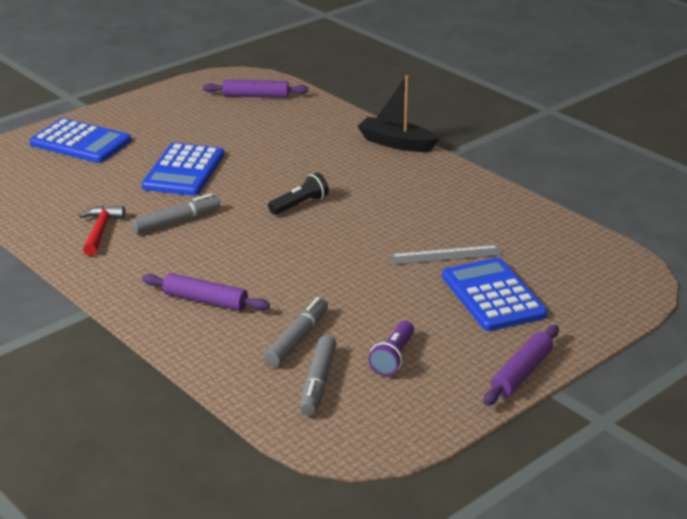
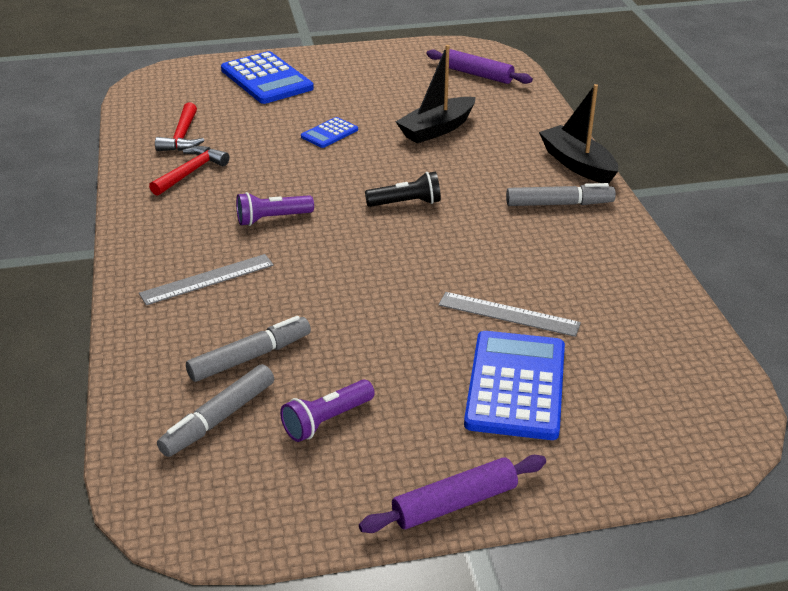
camera: 30 degrees right, 5 degrees up
(59, 206) = (182, 137): none -> red hammer
(176, 221) = (269, 184): grey marker -> grey marker (559, 204)
(184, 171) = (329, 133): blue calculator -> blue calculator, size x0.51
(205, 301) = (207, 279): purple rolling pin -> grey ruler
(208, 245) = (272, 219): none -> purple flashlight
(267, 145) = (437, 129): none -> black boat

